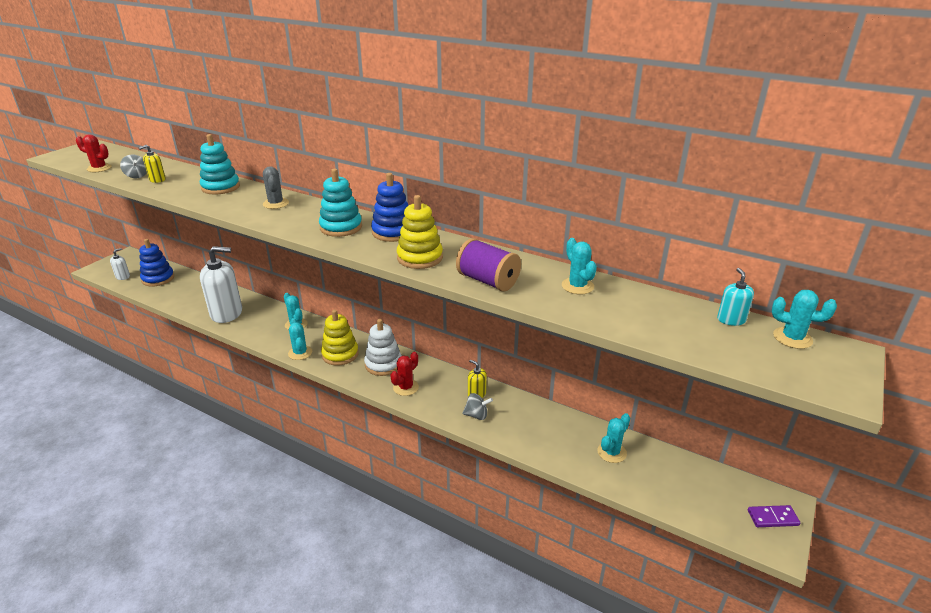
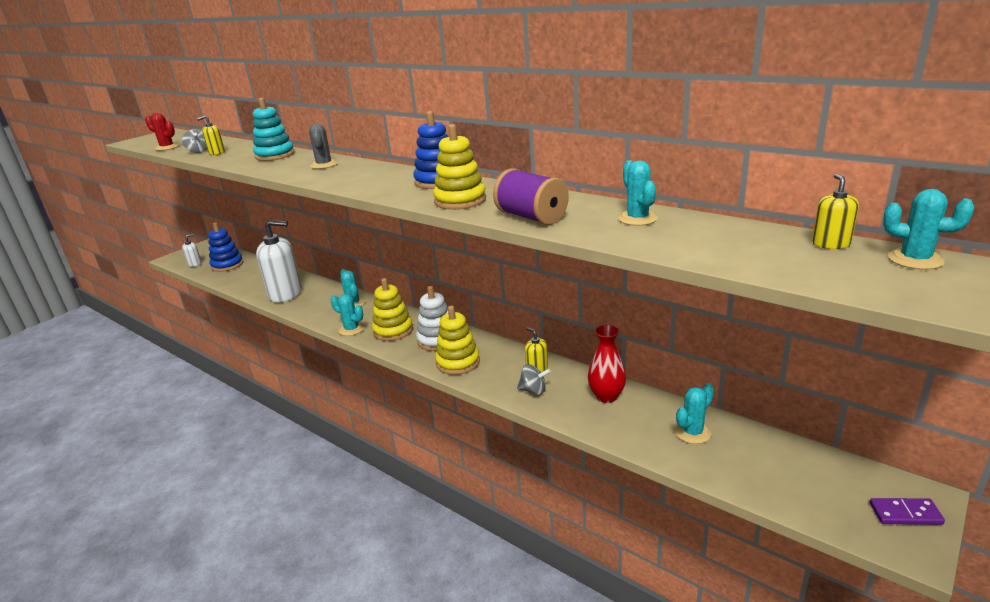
camera: 10 degrees right, 5 degrees down
(300, 353) = (351, 329): turquoise cactus -> turquoise cactus turned 45 degrees counterclockwise
(341, 227) = (384, 180): turquoise stacking toy -> none
(406, 387) = (458, 362): red cactus -> yellow stacking toy
(539, 420) = (606, 396): none -> red vase
(731, 320) = (831, 244): turquoise soap dispenser -> yellow soap dispenser

